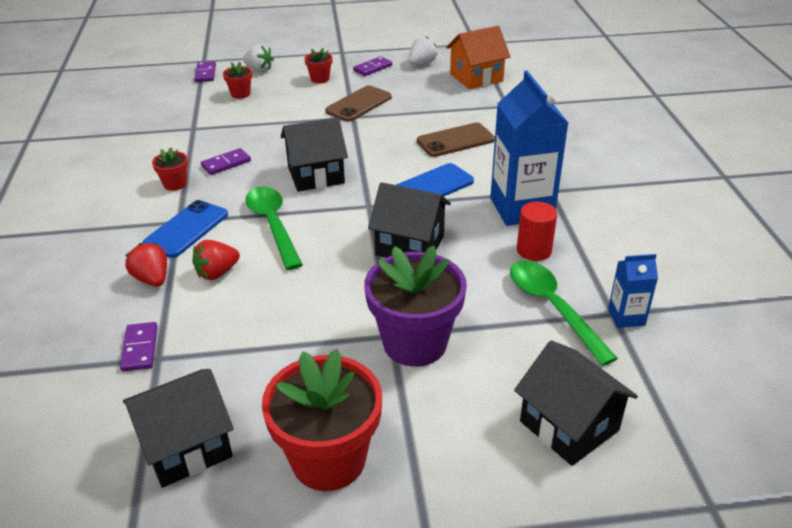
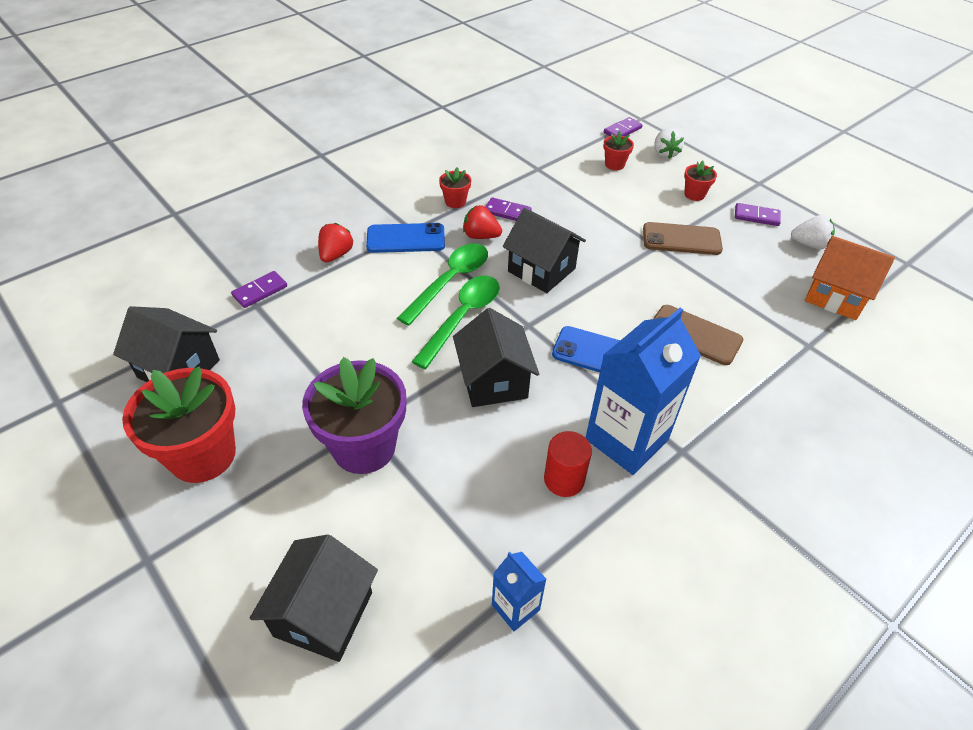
camera: 55 degrees right, 10 degrees up
(217, 273) = (367, 283): red strawberry -> red strawberry (481, 236)
(552, 307) = (484, 532): green spoon -> green spoon (462, 317)

